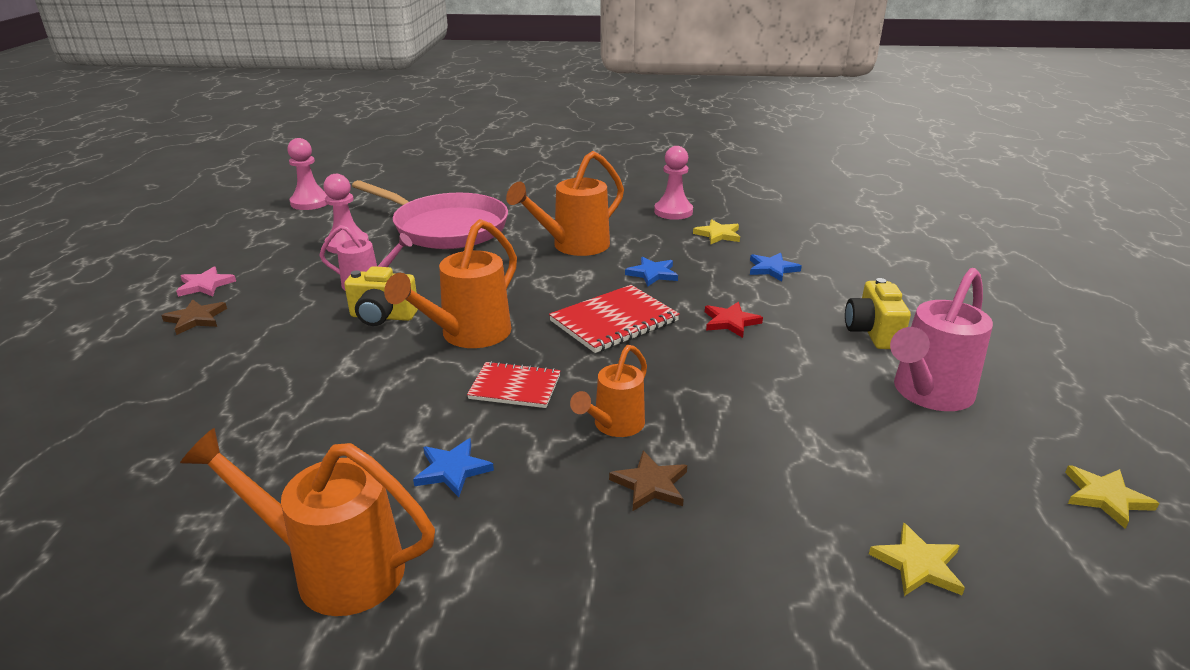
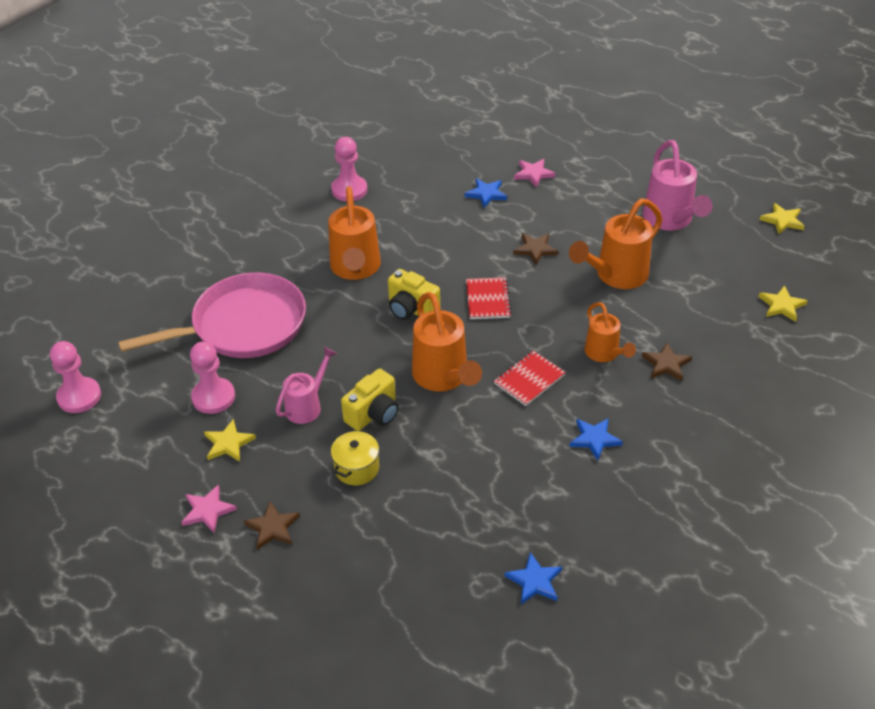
camera: 55 degrees left, 15 degrees up
(299, 333) = (356, 468): none -> yellow pot
(335, 569) = (647, 515): orange watering can -> orange watering can (616, 275)
(614, 321) = (488, 300): red notebook -> red notebook, size x0.66
(652, 274) = (439, 251): blue star -> blue star (534, 581)
(718, 234) = (411, 189): yellow star -> yellow star (228, 443)
(730, 322) = (535, 249): red star -> brown star
(847, 282) = (533, 174): none -> pink star
(872, 332) = (598, 201): yellow camera -> yellow camera (411, 309)

